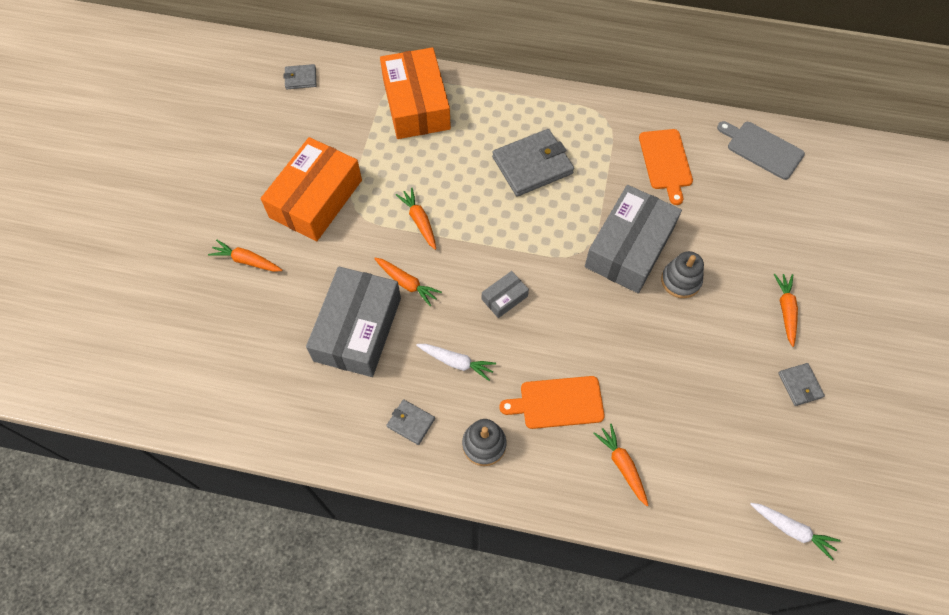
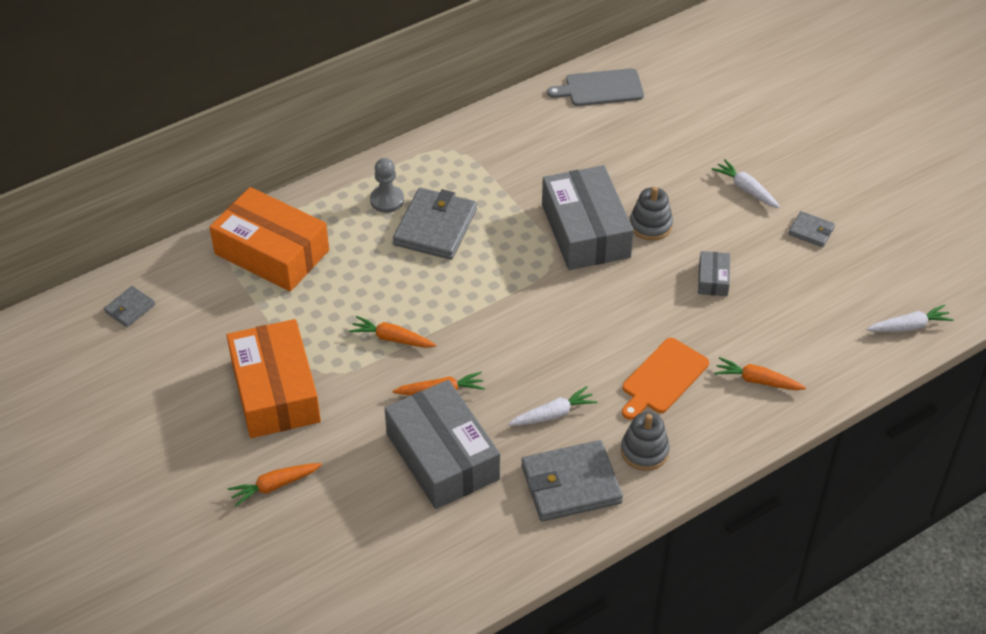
camera: 45 degrees left, 15 degrees down
(411, 422) = (571, 484): grey wallet -> grey wallet, size x1.99
(504, 298) = (533, 339): grey box -> grey box (713, 279)
(523, 122) = (387, 200): none -> grey pawn
(666, 162) = (539, 149): orange cutting board -> none
(785, 310) = (746, 189): orange carrot -> white carrot

